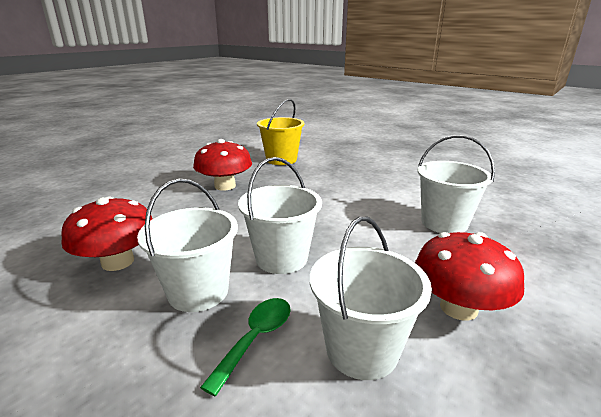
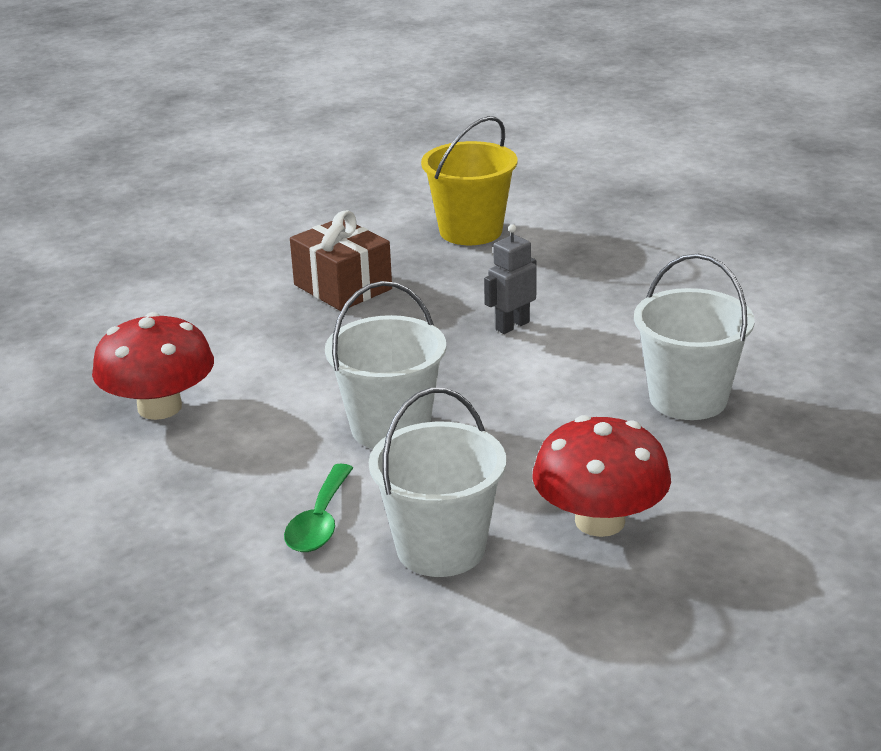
camera: 15 degrees right, 5 degrees up
(198, 291) = (262, 460): white bucket -> none
(225, 186) = (342, 287): red mushroom -> brown gift
(256, 338) = (320, 521): green spoon -> green spoon turned 150 degrees clockwise
(324, 196) = (512, 326): none -> grey robot

